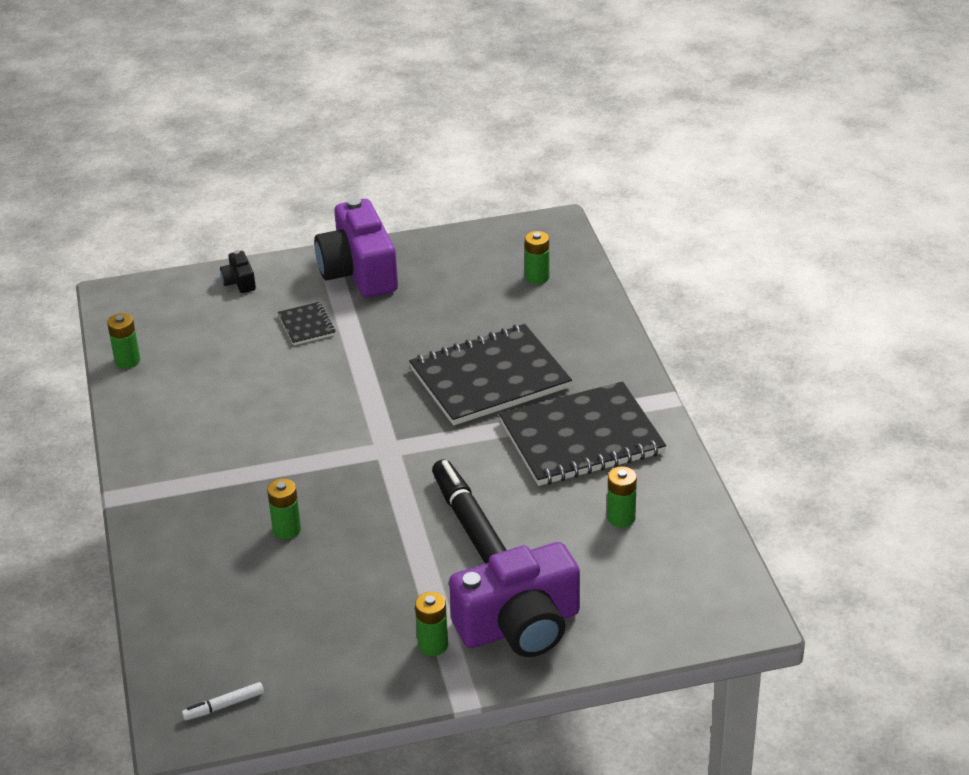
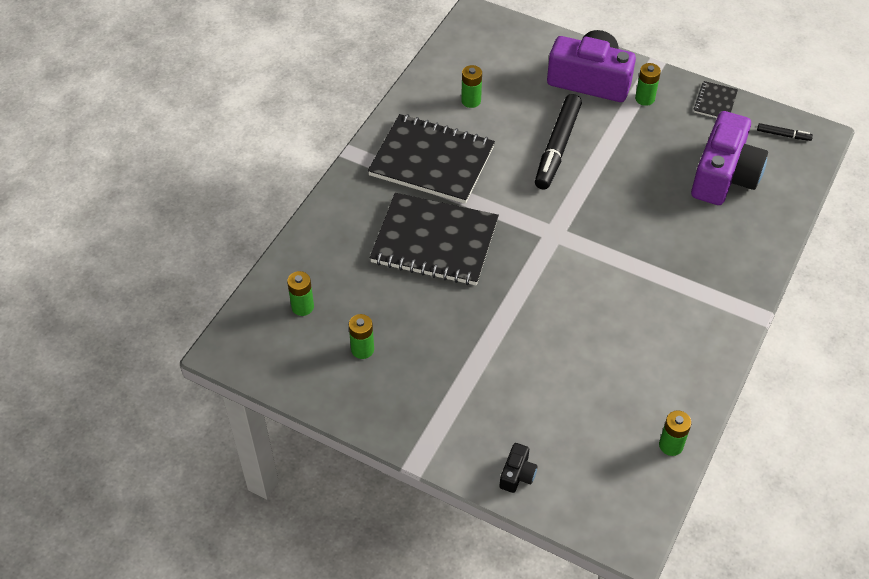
camera: 140 degrees left, 15 degrees up
(224, 706) = (783, 135): white marker -> black marker
(286, 530) = (666, 217): green battery -> green battery (362, 349)
(307, 325) = (508, 382): black notebook -> black notebook (715, 102)
(359, 271) = (417, 413): purple camera -> purple camera (724, 176)

